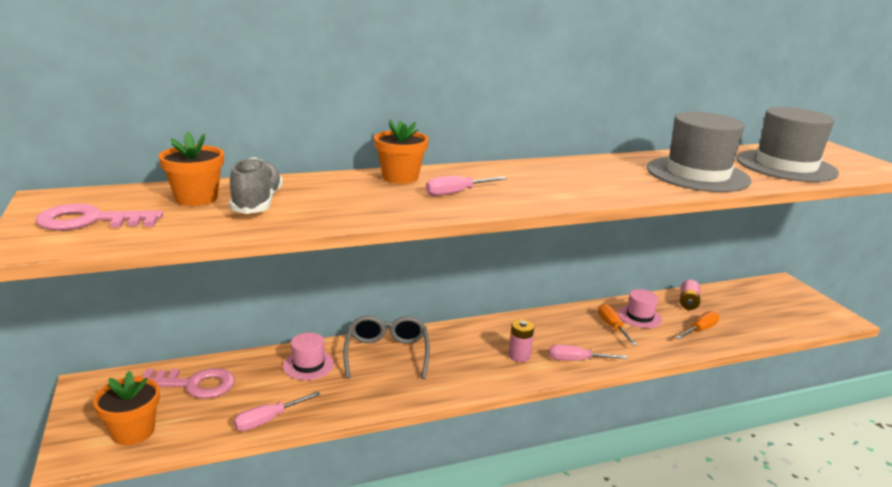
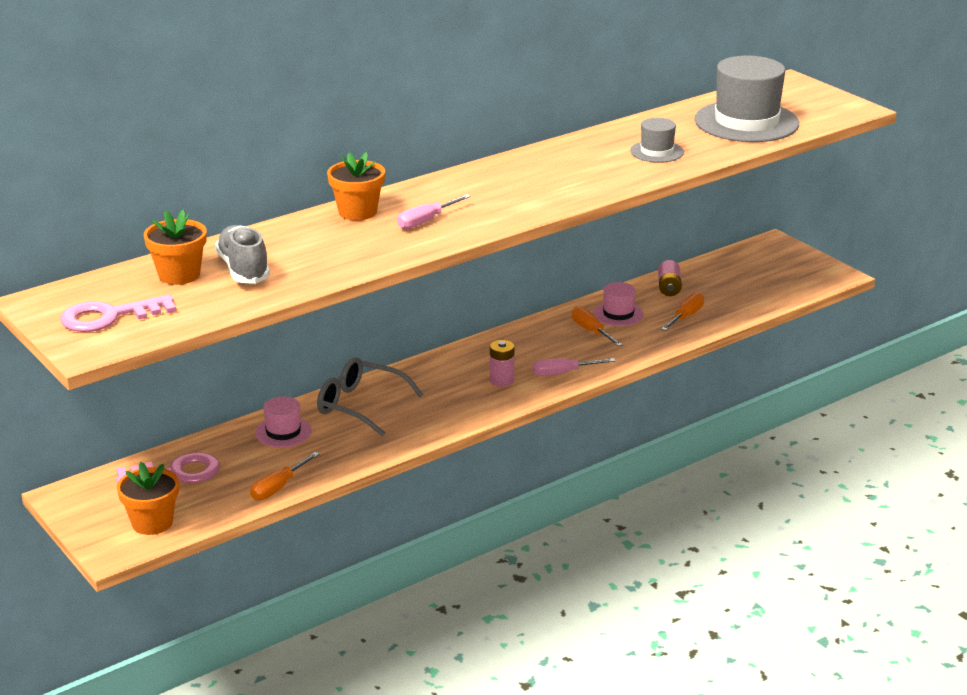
camera: 15 degrees left, 5 degrees up
(268, 420) = (278, 487): pink screwdriver -> orange screwdriver
(387, 354) = (360, 405): grey glasses -> grey glasses turned 45 degrees counterclockwise
(697, 174) = (656, 152): grey hat -> grey hat, size x0.50

